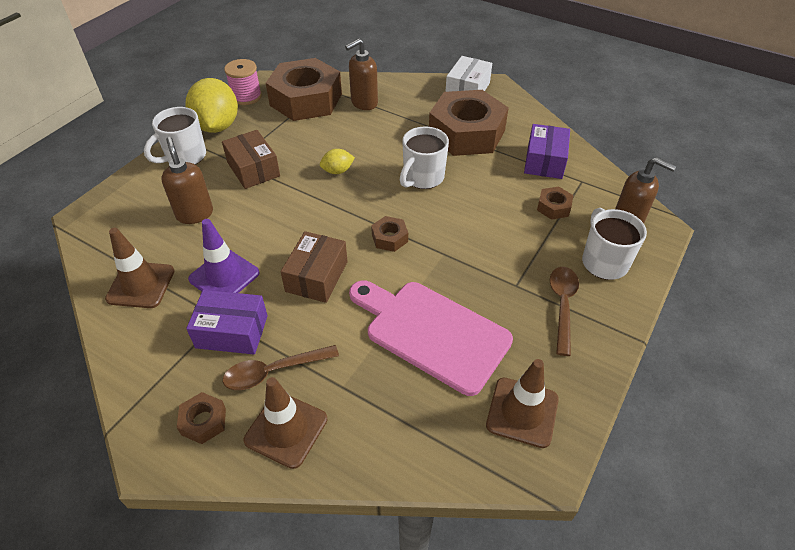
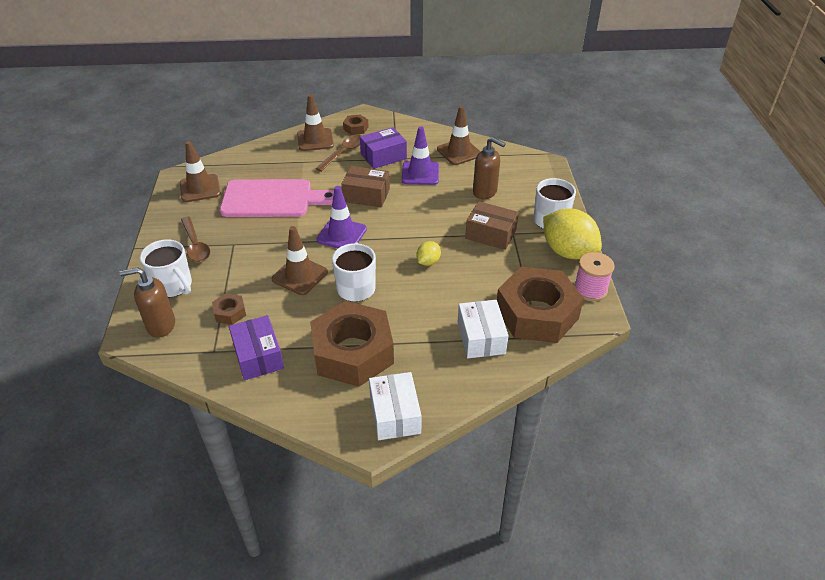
camera: 145 degrees right, 5 degrees down
(317, 276) = (366, 195): brown box -> brown box turned 60 degrees counterclockwise
(364, 103) = (481, 337): brown soap dispenser -> white box
(389, 238) = (341, 234): brown nut -> purple traffic cone
(466, 213) = (300, 276): none -> brown traffic cone

